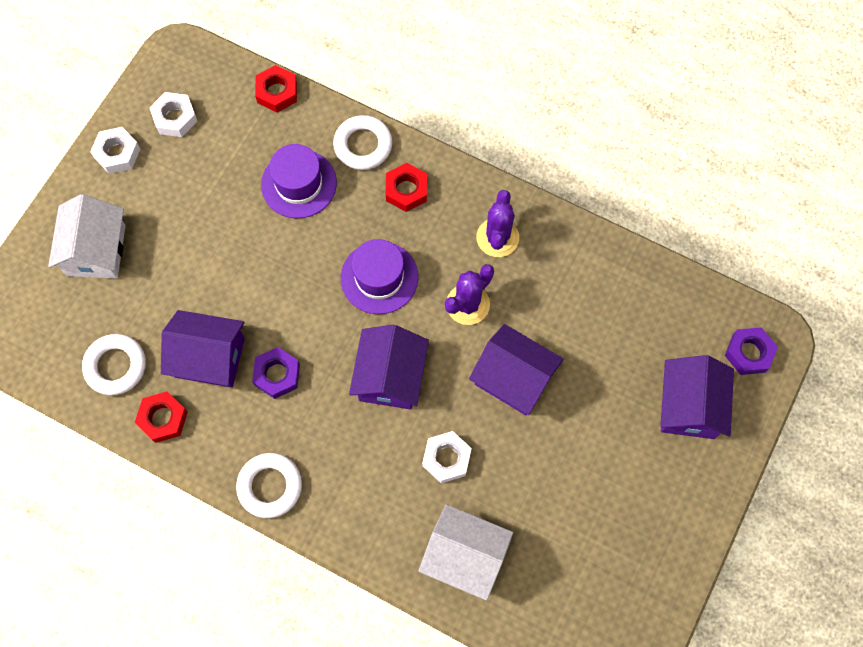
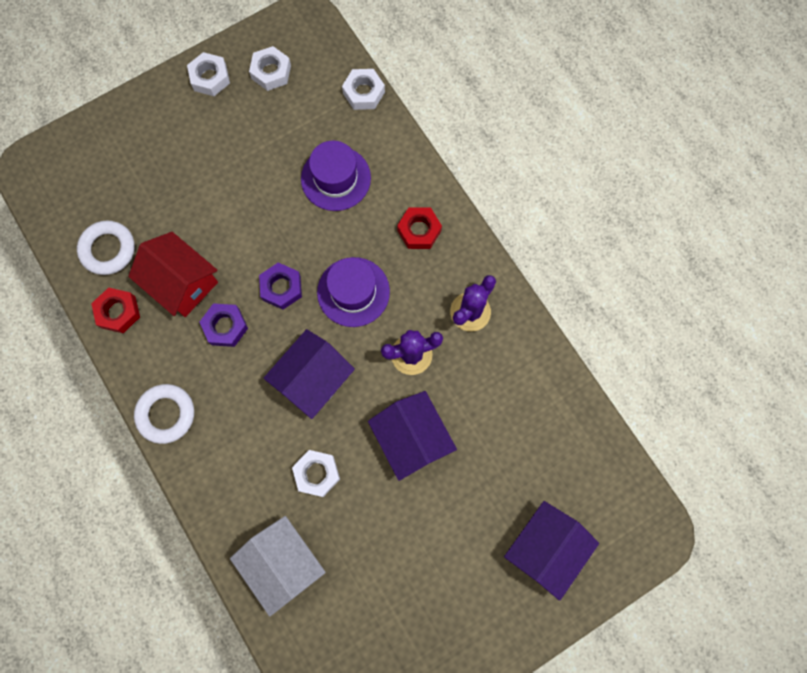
camera: 30 degrees right, 5 degrees up
(96, 250) = (148, 148): white house -> none
(209, 357) = (182, 283): purple house -> red house
(277, 92) = (364, 92): red nut -> white nut
(363, 145) = (406, 174): white ring -> none
(748, 353) = (625, 532): purple nut -> purple nut (281, 288)

